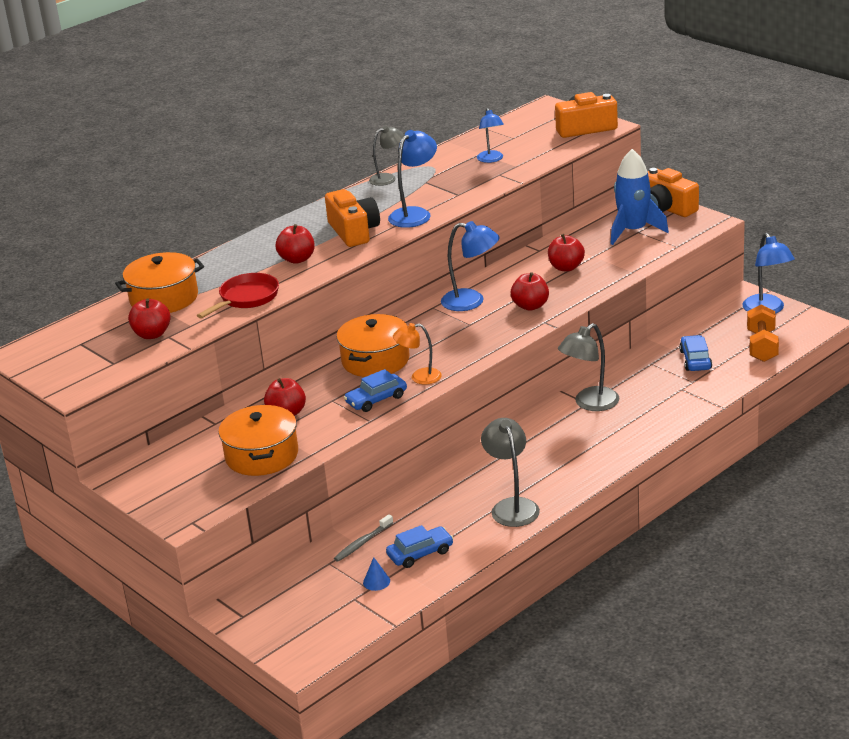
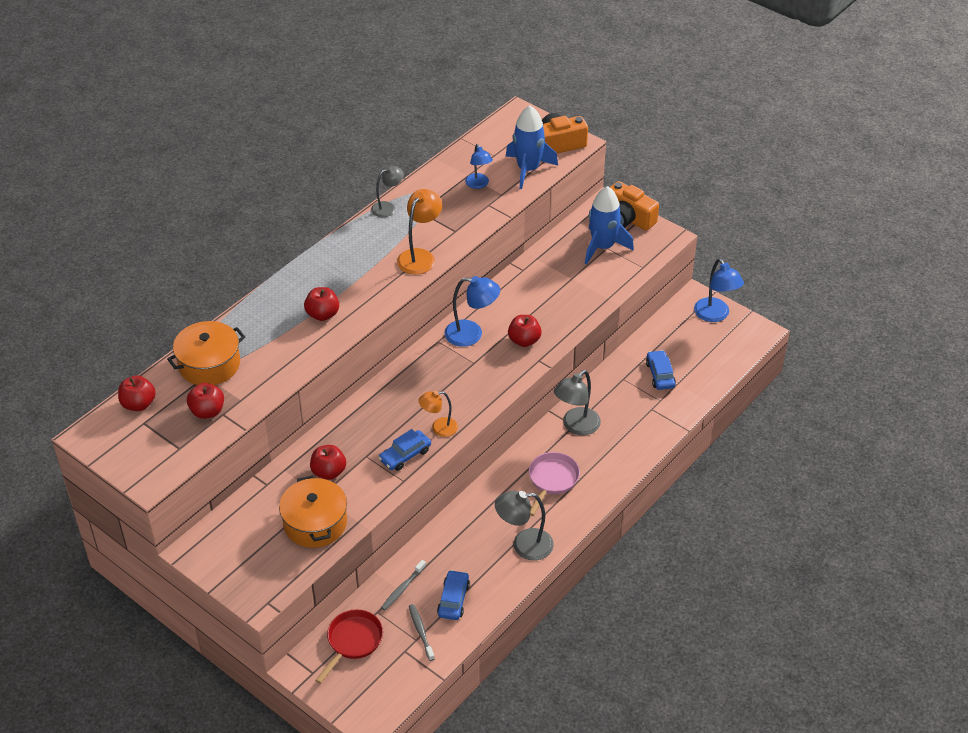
camera: 10 degrees left, 15 degrees up
(246, 298) = (285, 365): red pan -> red pan (353, 641)
(354, 231) = (368, 279): orange camera -> none
(375, 360) = (397, 407): orange pot -> none
(376, 581) = (421, 631): blue cone -> grey toothbrush
(415, 214) = (420, 256): blue lamp -> orange lamp
(420, 553) = (453, 599): blue car -> blue car turned 45 degrees counterclockwise
(512, 506) = (524, 545): grey lamp -> grey lamp turned 75 degrees counterclockwise
(548, 147) = (528, 169): none -> blue rocket
(554, 449) = (552, 480): none -> pink pan
(566, 267) = (549, 292): red apple -> red apple (138, 404)
(762, 346) = (714, 359): orange dumbbell -> none

